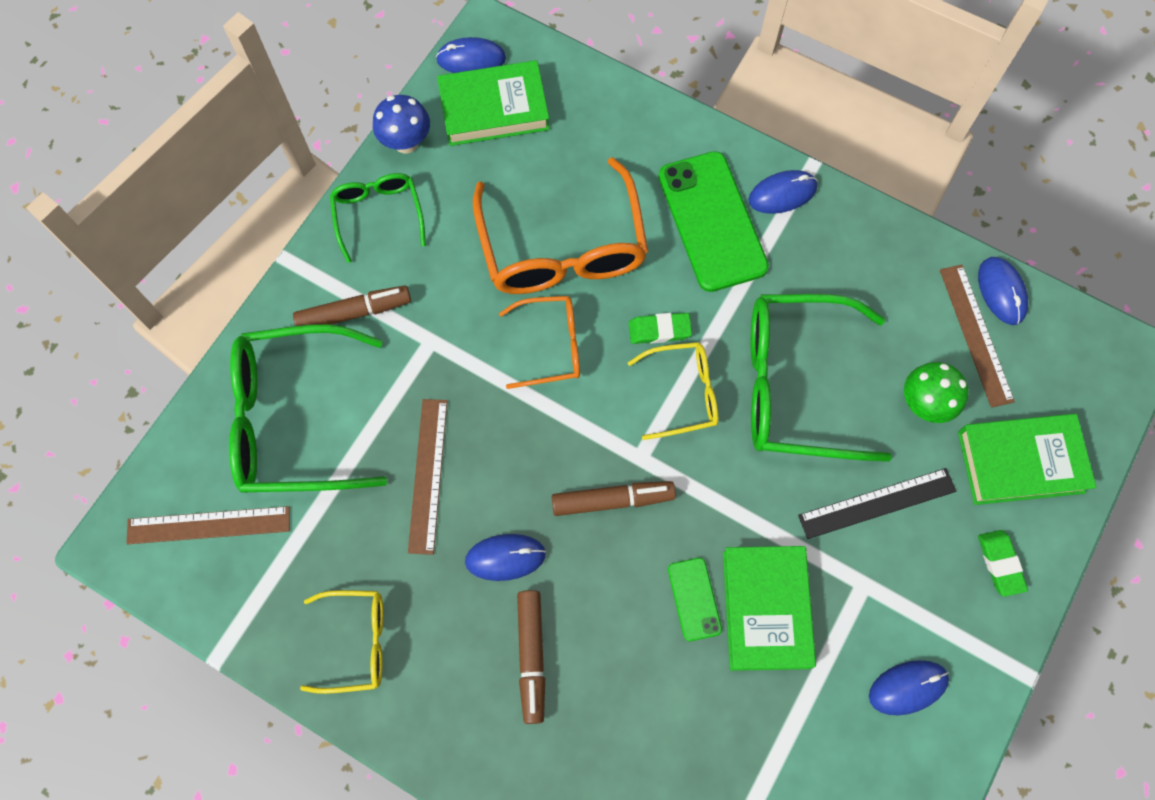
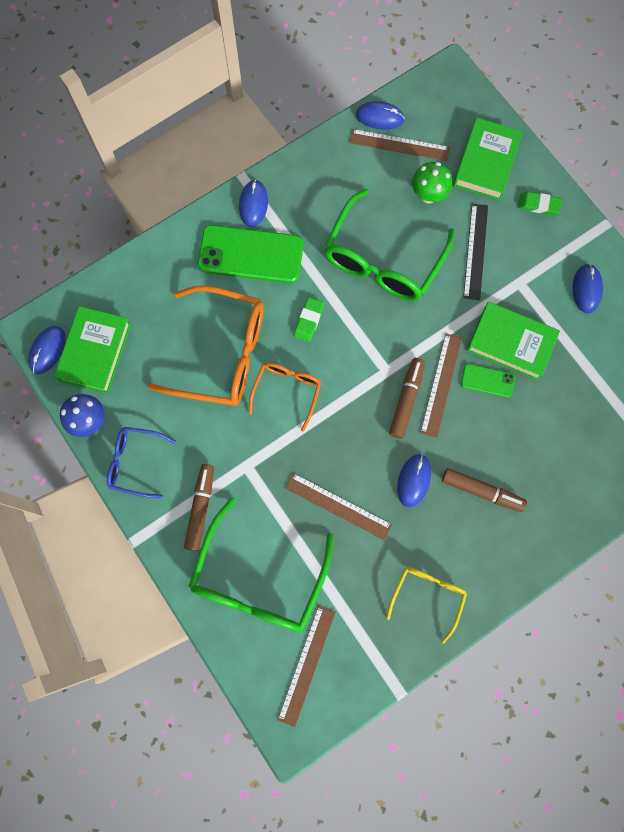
camera: 65 degrees left, 5 degrees up
(378, 214) = (135, 462): green glasses -> blue glasses
(656, 538) = (441, 384): none -> brown ruler
(683, 393) = (357, 326): yellow glasses -> none

